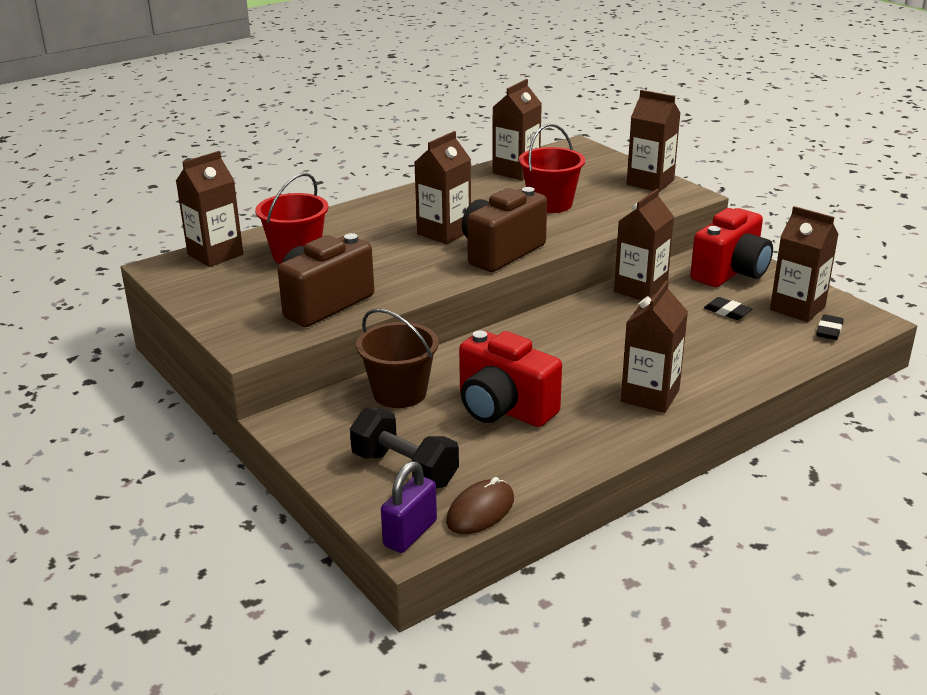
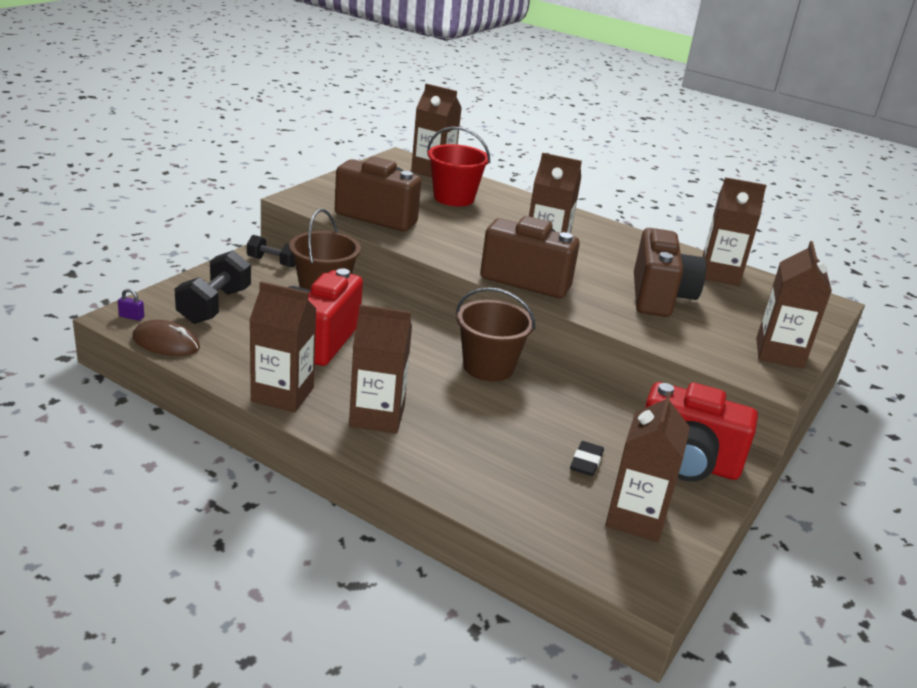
camera: 65 degrees right, 0 degrees up
(311, 418) = (272, 262): none -> black dumbbell
(410, 533) = (131, 317): purple padlock -> purple padlock, size x0.48
(550, 204) = (659, 297): red bucket -> brown camera
(578, 326) = (488, 367): none -> brown bucket
(640, 289) = (592, 400): brown carton -> brown carton (282, 395)
(829, 330) = (596, 545): black eraser -> none

